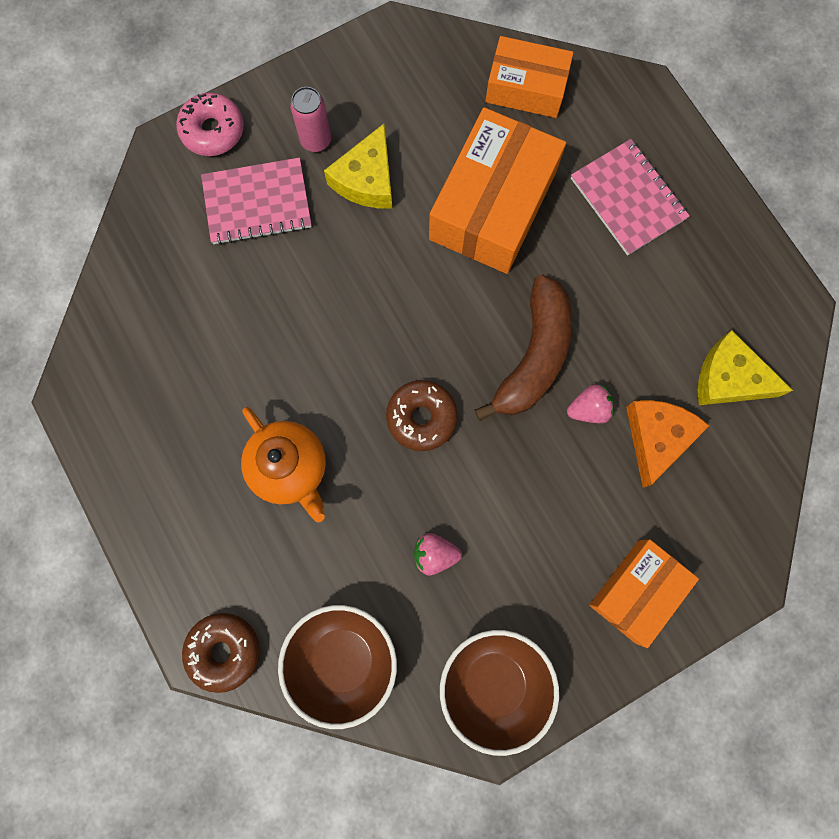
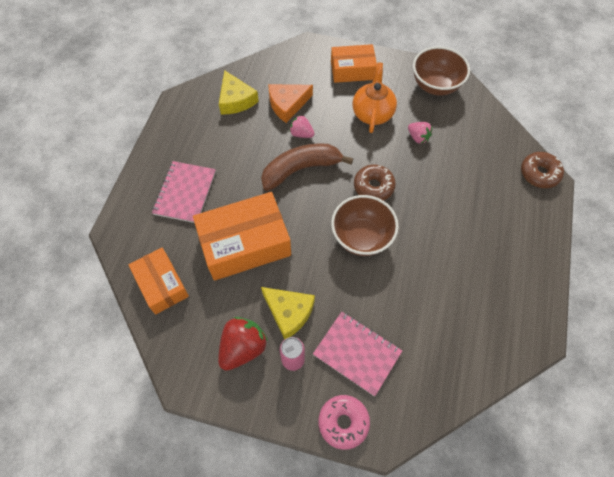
camera: 135 degrees left, 15 degrees down
(290, 468) = (452, 215): orange teapot -> orange teapot (372, 113)
(343, 659) = (489, 134): brown bowl -> brown bowl (361, 237)
(367, 179) = (289, 312): yellow cheese -> yellow cheese turned 60 degrees clockwise
(376, 107) = (243, 348): none -> red strawberry

